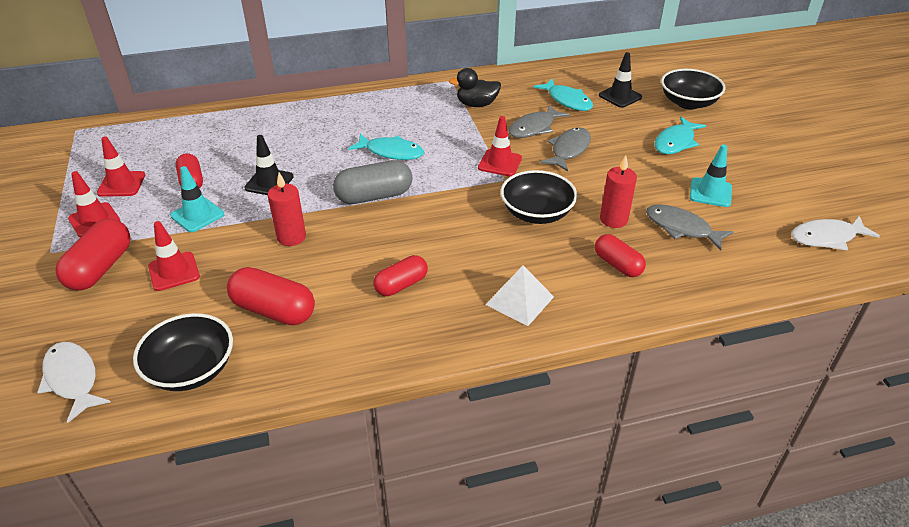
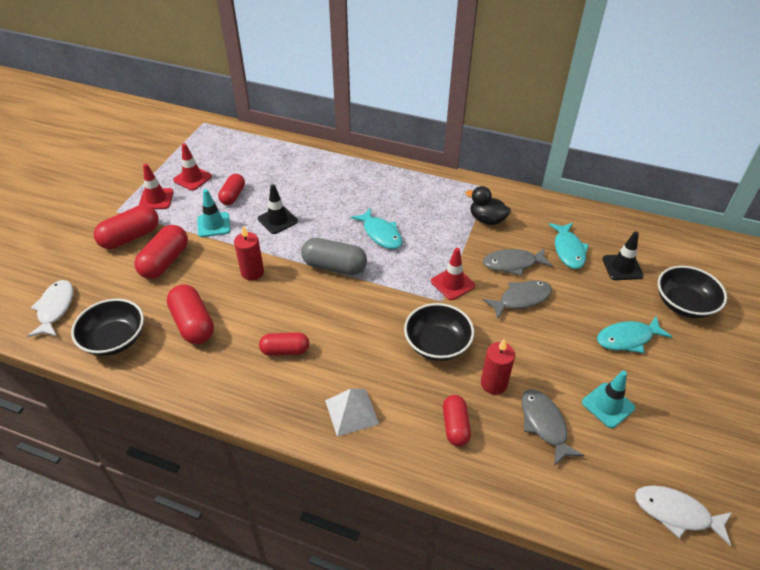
camera: 35 degrees right, 5 degrees up
(174, 271) = (165, 261): red traffic cone -> red capsule

